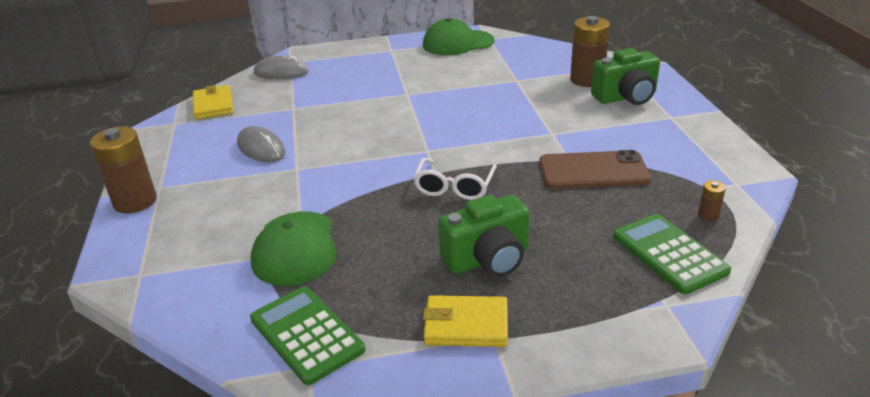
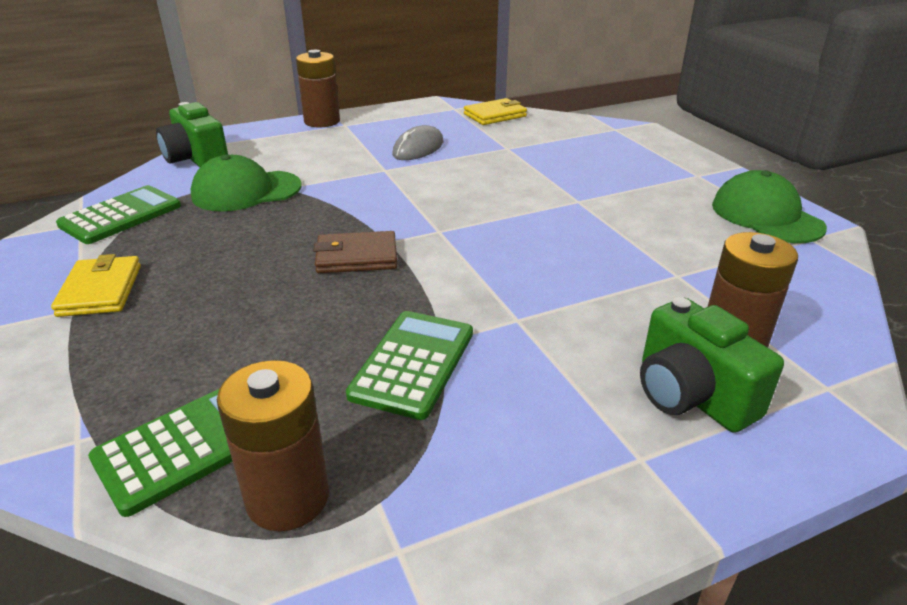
camera: 75 degrees right, 0 degrees up
(281, 73) = (584, 129): grey mouse -> none
(454, 187) = (357, 257): white glasses -> brown wallet
(488, 259) = (208, 293): green camera -> green camera (196, 159)
(593, 171) = (413, 363): brown phone -> green calculator
(708, 216) = (288, 498): brown battery -> brown battery, size x2.25

